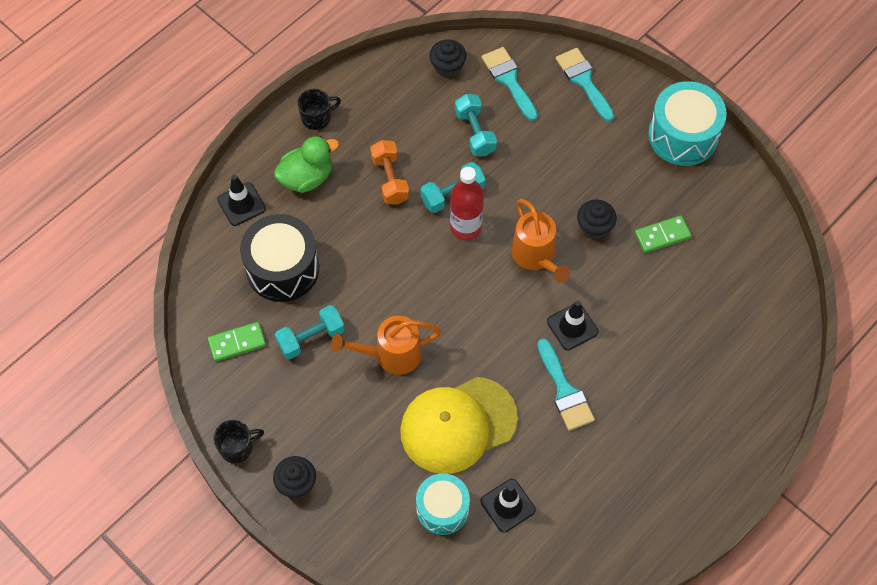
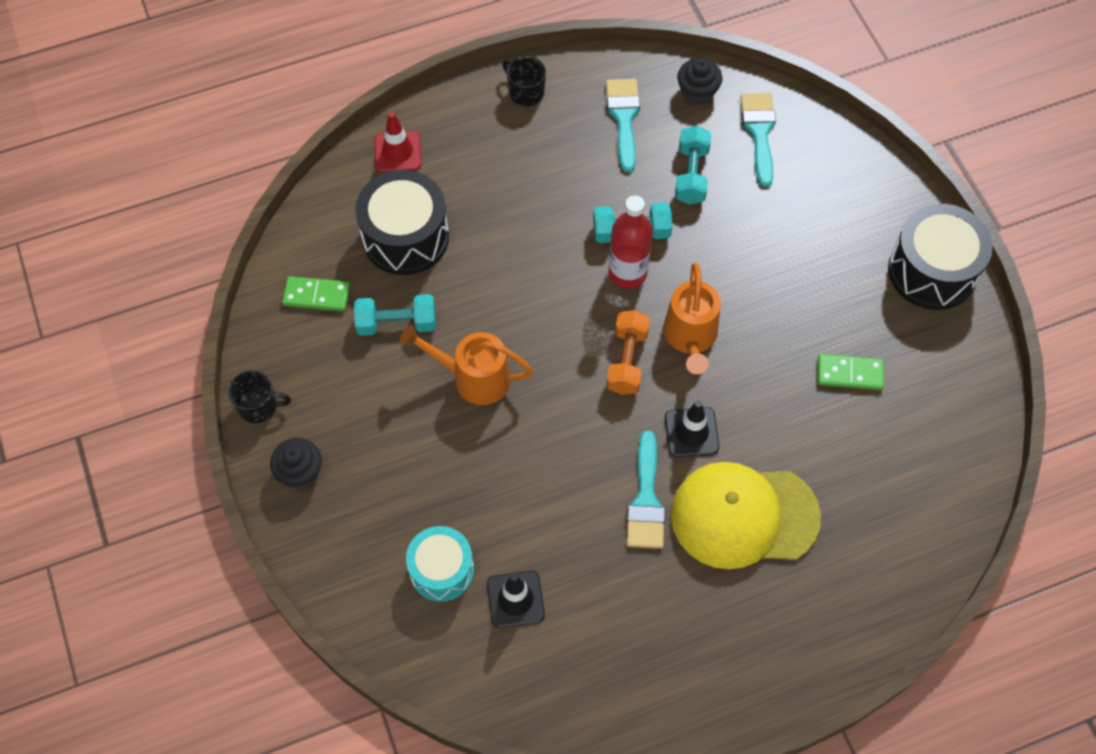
camera: 25 degrees right, 0 degrees up
(241, 204) = (397, 152): black traffic cone -> red traffic cone
(306, 178) = (481, 151): green duck -> none
(317, 117) = (525, 92): black mug -> black mug turned 135 degrees counterclockwise
(390, 179) = (570, 188): orange dumbbell -> orange dumbbell (627, 360)
(458, 425) = (506, 485): yellow cap -> yellow cap (744, 516)
(583, 81) = (845, 165): turquoise brush -> turquoise brush (623, 118)
(594, 227) = (774, 332): black cupcake -> none
(683, 135) = (932, 271): turquoise drum -> black drum

